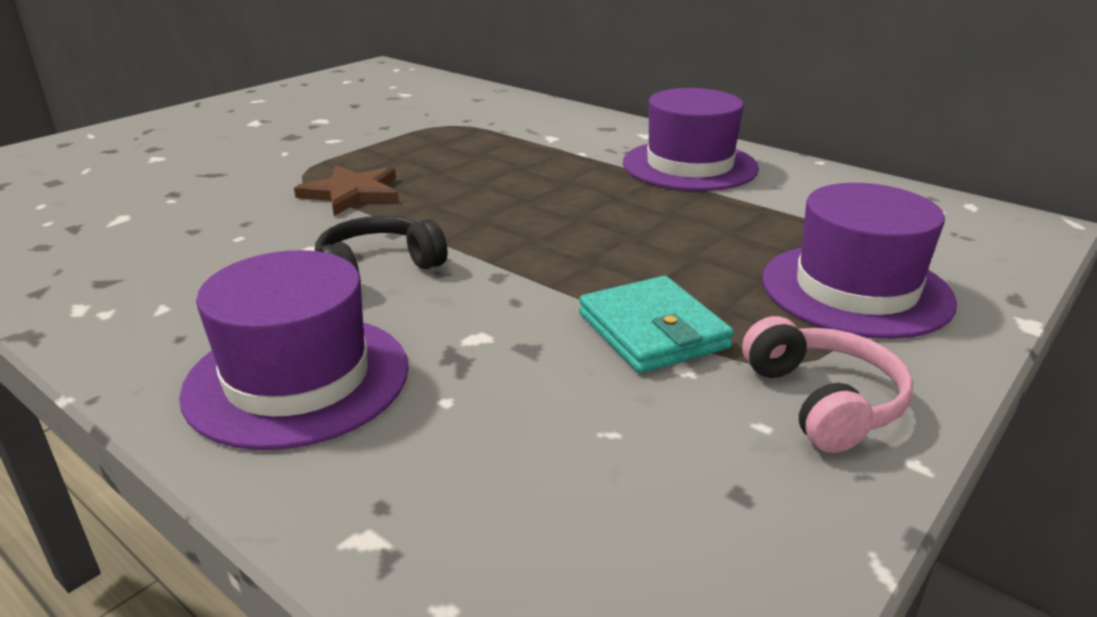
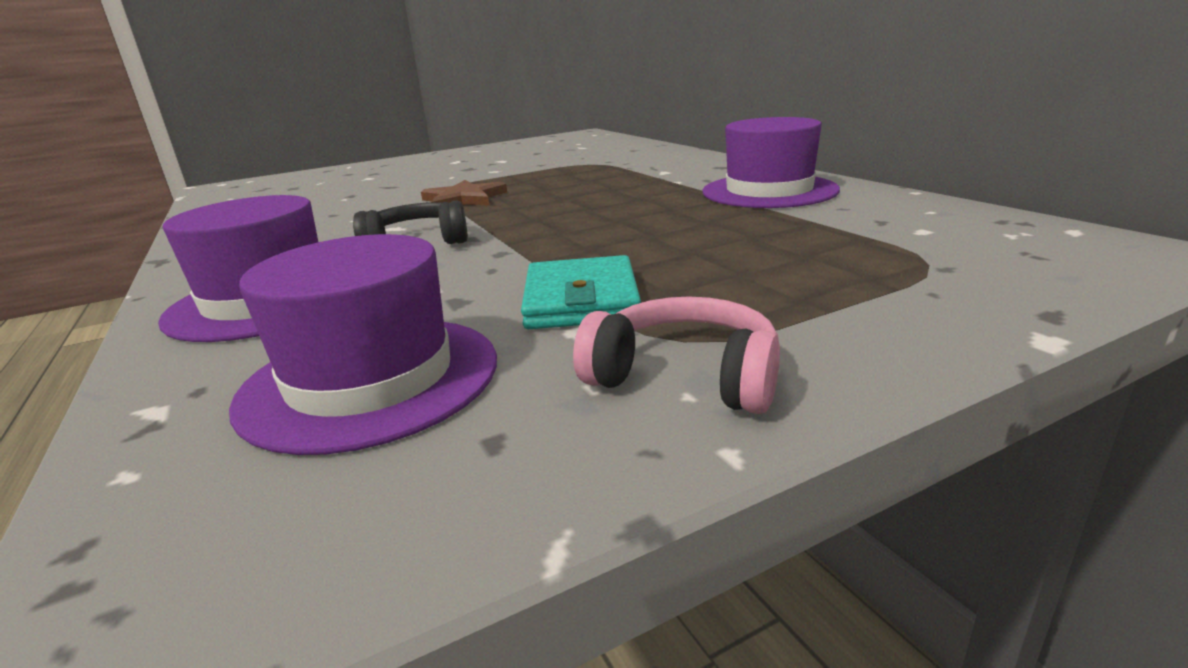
camera: 25 degrees right, 5 degrees down
(823, 401) = (685, 376): pink headphones -> pink headphones turned 75 degrees counterclockwise
(856, 290) = (839, 289): purple hat -> purple hat (370, 379)

